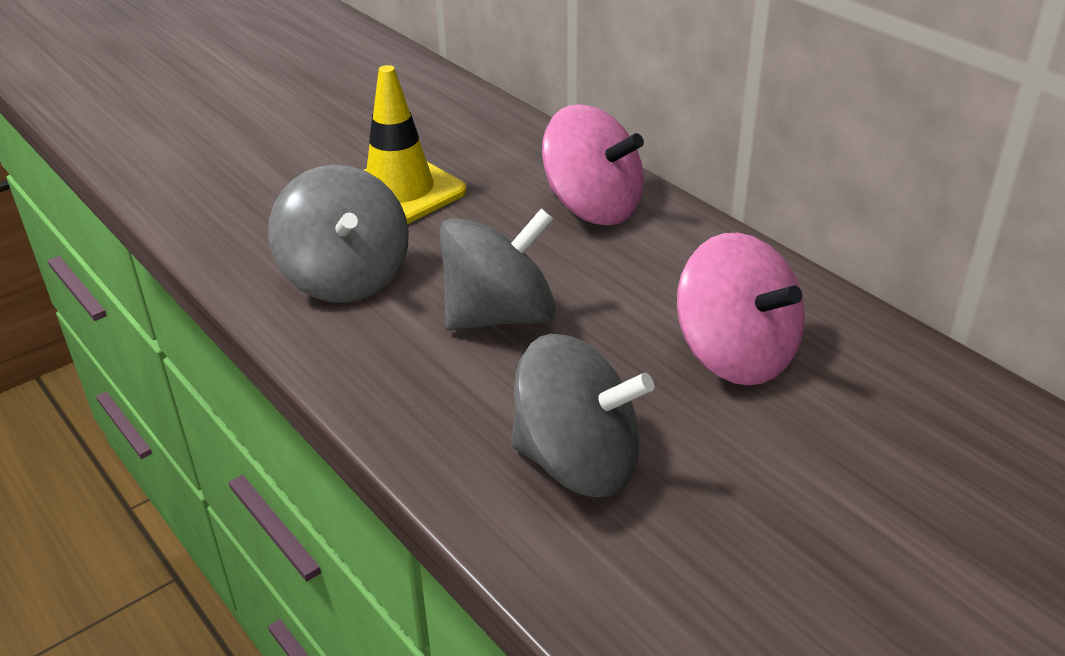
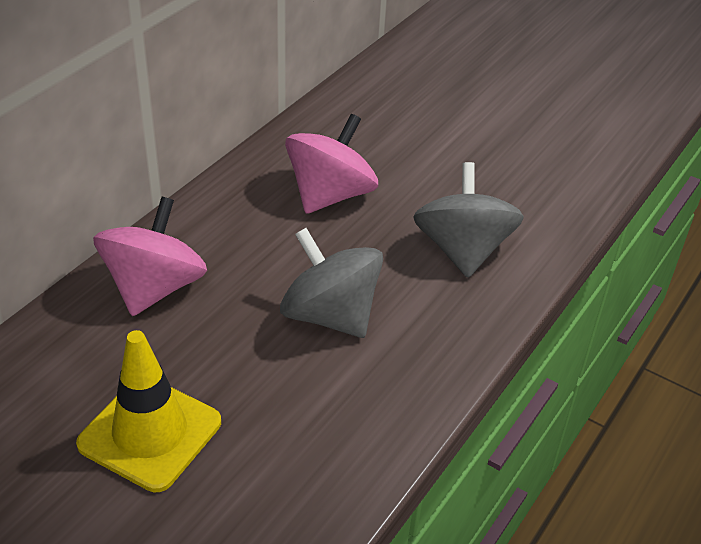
camera: 110 degrees left, 5 degrees up
(346, 278) = (311, 429): grey spinning top -> none

